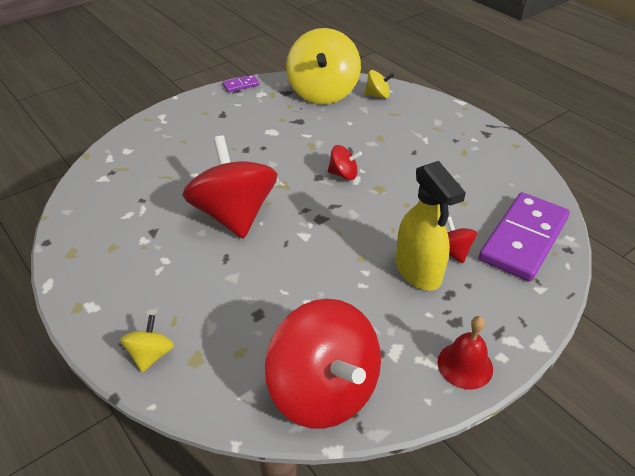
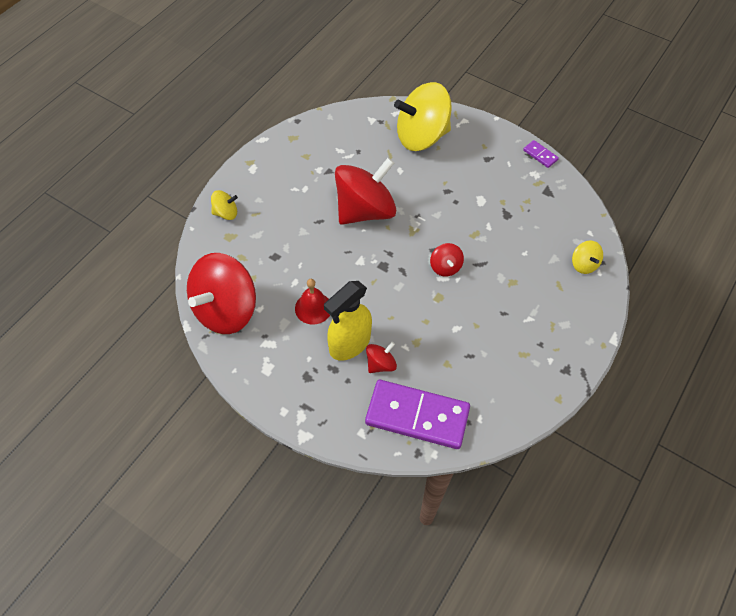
camera: 70 degrees right, 15 degrees up
(323, 92) = (563, 219): yellow spinning top -> yellow spinning top (421, 136)
(465, 365) = (269, 388): red bell -> red bell (313, 308)

